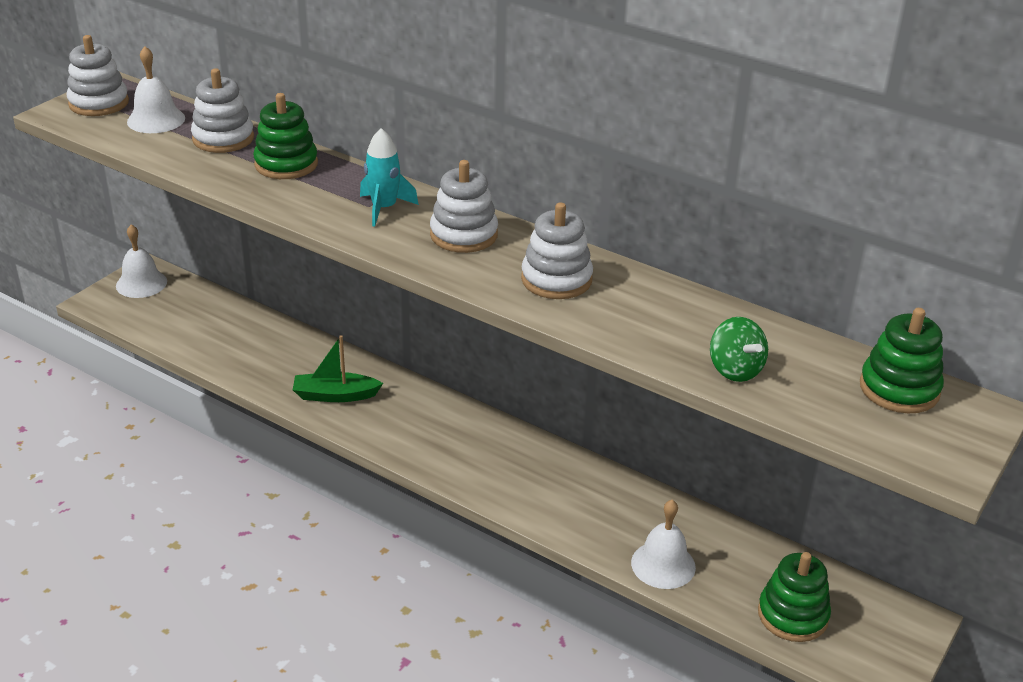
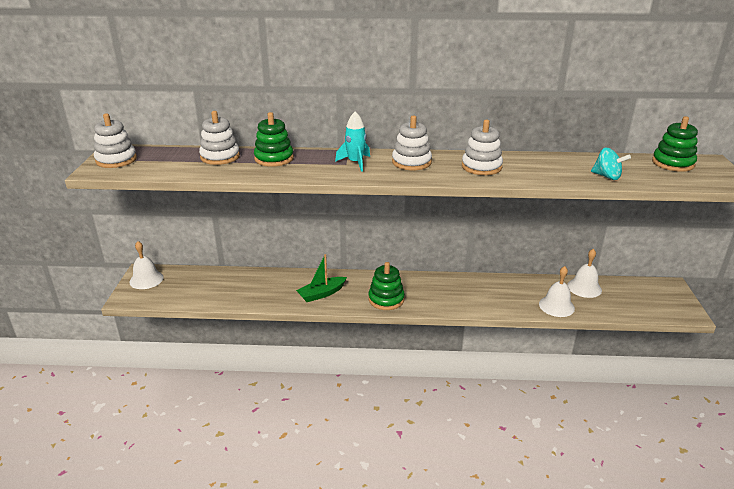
camera: 30 degrees left, 5 degrees down
(156, 120) = (165, 158): white bell -> white bell (584, 287)
(735, 370) = (607, 176): green spinning top -> turquoise spinning top
(792, 615) = (628, 304): green stacking toy -> green stacking toy (386, 299)

